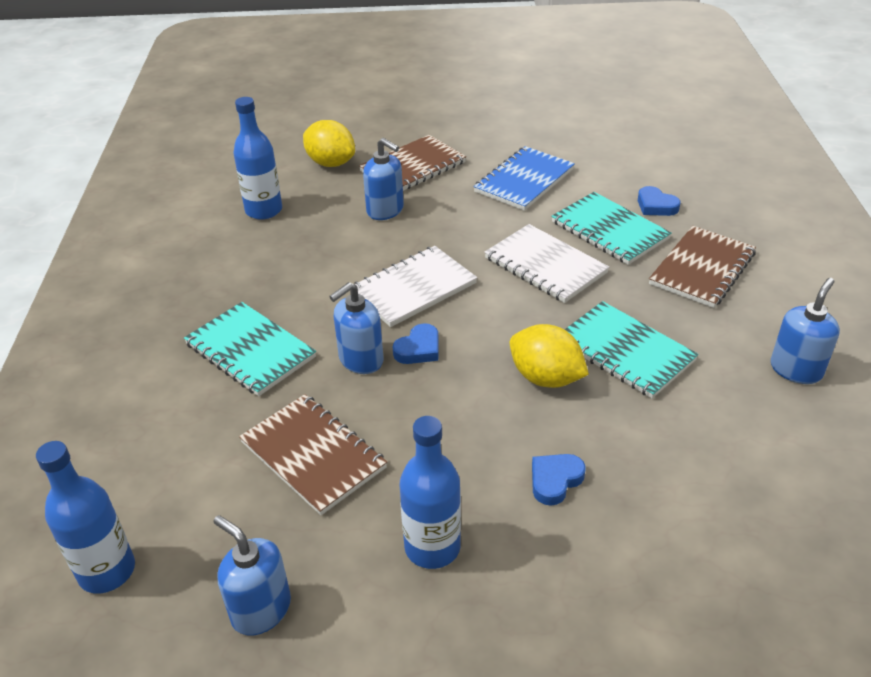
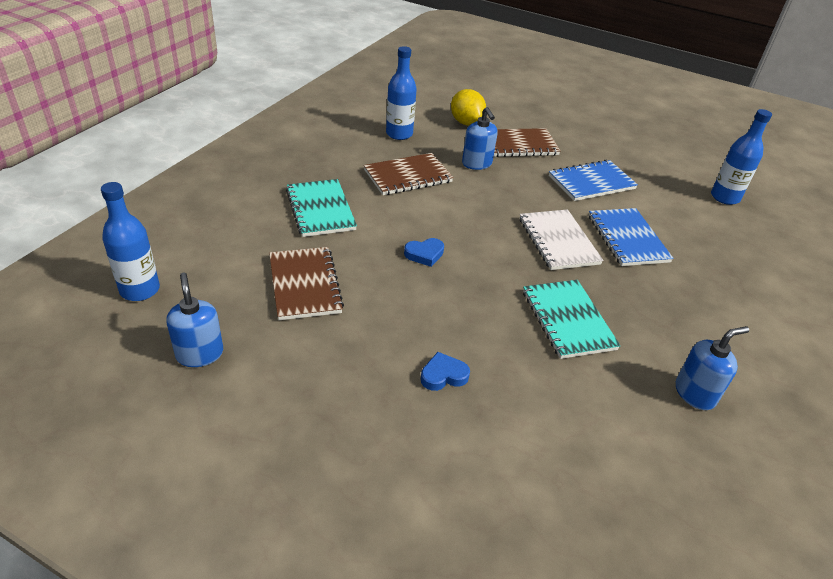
camera: 25 degrees right, 0 degrees up
(360, 360) = (382, 244): blue soap dispenser -> none
(413, 288) = (453, 217): white notebook -> none
(432, 547) = (328, 373): blue bottle -> blue bottle (725, 197)
(545, 378) = (494, 310): yellow lemon -> none
(609, 230) = (627, 238): turquoise notebook -> blue notebook
(656, 206) = (679, 237): blue heart -> none
(702, 269) = (679, 293): brown notebook -> brown notebook (408, 176)

